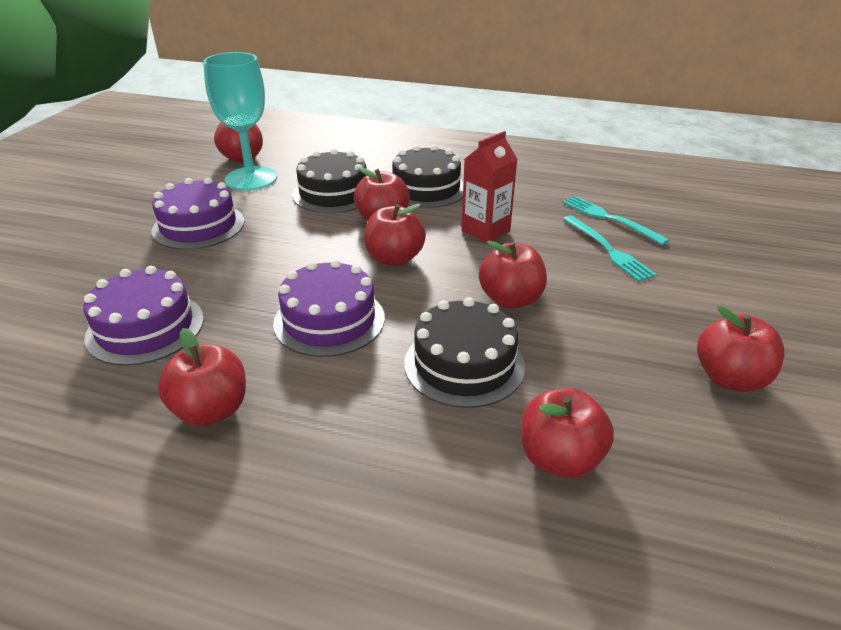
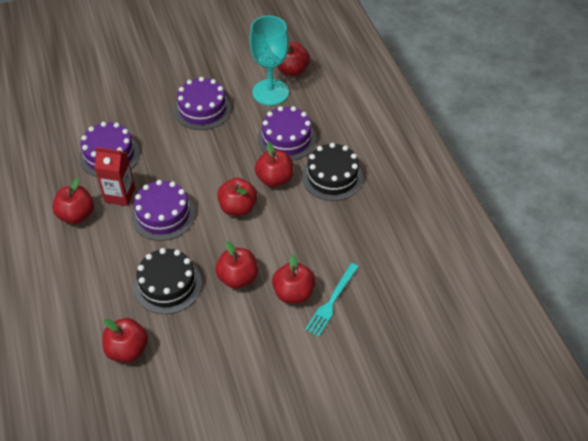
camera: 55 degrees right, 15 degrees up
(333, 193) = (286, 139): black cake -> purple cake
(485, 231) = (303, 232): red carton -> red carton (120, 195)
(609, 218) = (375, 287): turquoise fork -> none
(729, 378) = (236, 401): red apple -> red apple (293, 293)

